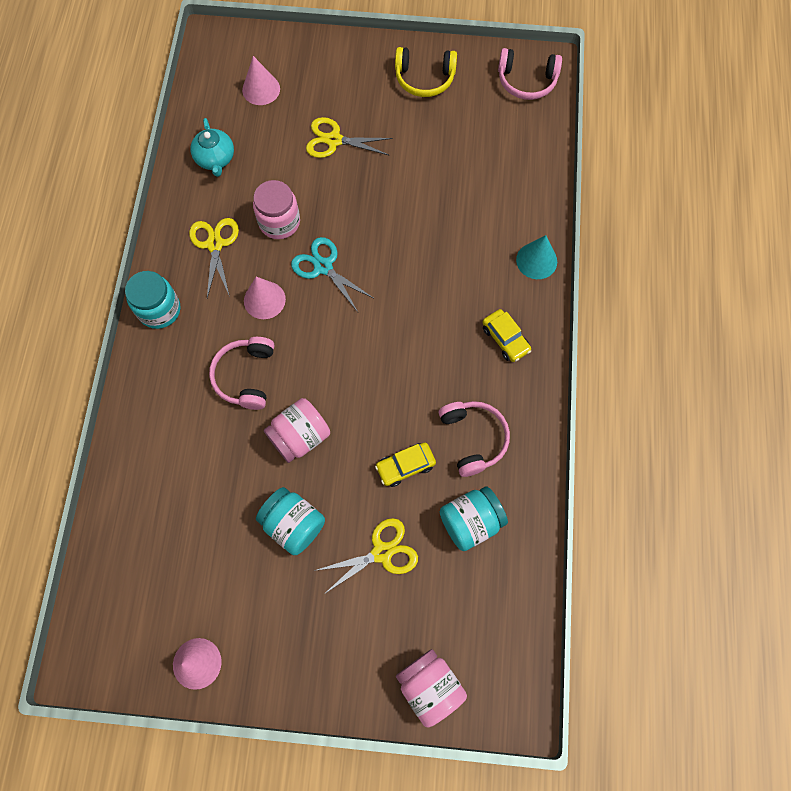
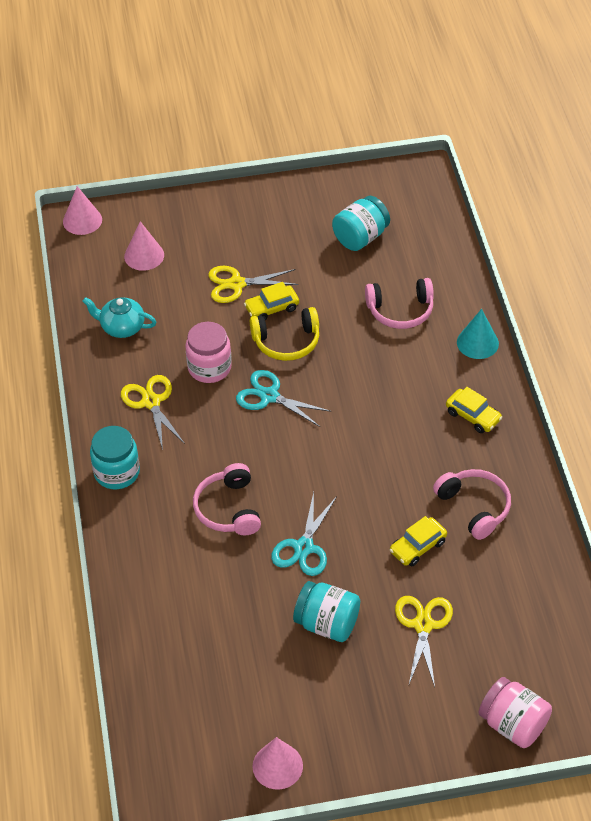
camera: 15 degrees left, 20 degrees down
(215, 159) = (121, 327): turquoise teapot -> turquoise teapot turned 135 degrees clockwise
(264, 300) = (221, 438): pink cone -> pink cone (82, 220)
(300, 436) = (303, 547): pink jar -> turquoise scissors
(357, 174) = (272, 308): none -> yellow car
(382, 553) = (423, 625): yellow scissors -> yellow scissors turned 45 degrees counterclockwise
(424, 79) = (307, 211): yellow headphones -> yellow headphones (287, 342)
(470, 522) = (499, 577): turquoise jar -> turquoise jar (360, 237)
(526, 81) = (409, 192): pink headphones -> pink headphones (400, 311)

